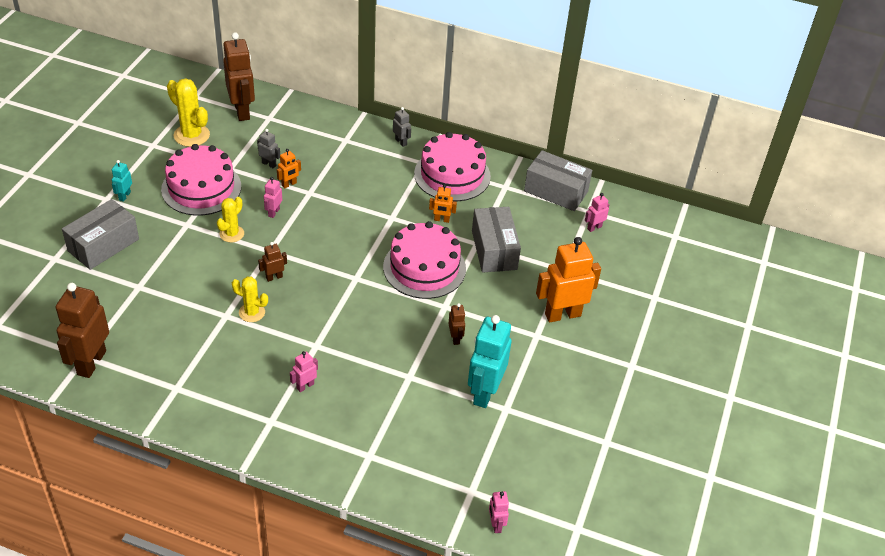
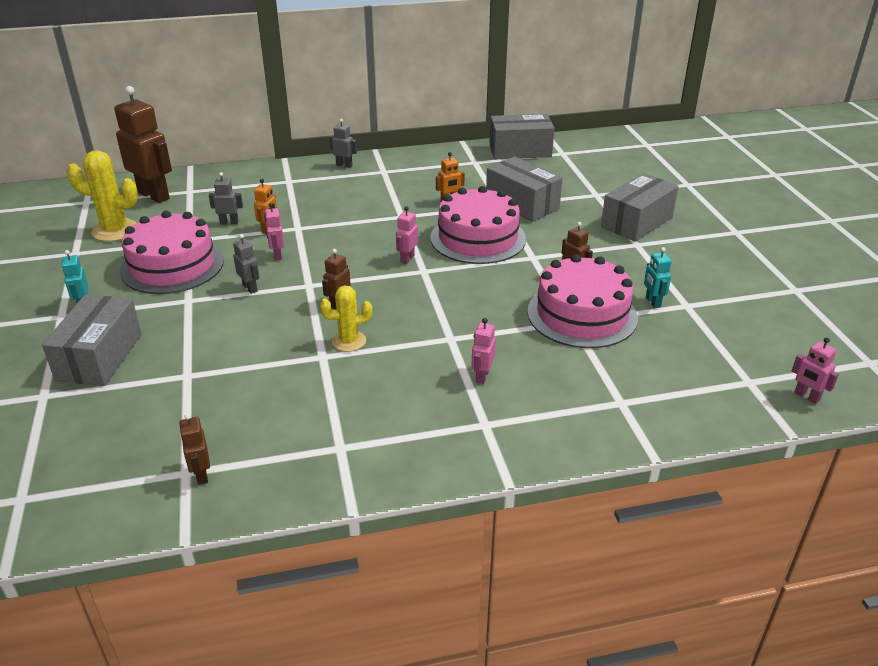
camera: 30 degrees left, 10 degrees down
(91, 363) = (201, 475): brown robot -> brown robot, size x0.47
(232, 234) = (250, 288): yellow cactus -> grey robot
(452, 175) = (419, 170): pink cake -> pink cake (582, 314)
(484, 392) = (652, 302): turquoise robot -> turquoise robot, size x0.47
(562, 314) = (636, 222): orange robot -> grey box
(594, 227) = (581, 161): pink robot -> pink robot (407, 259)

